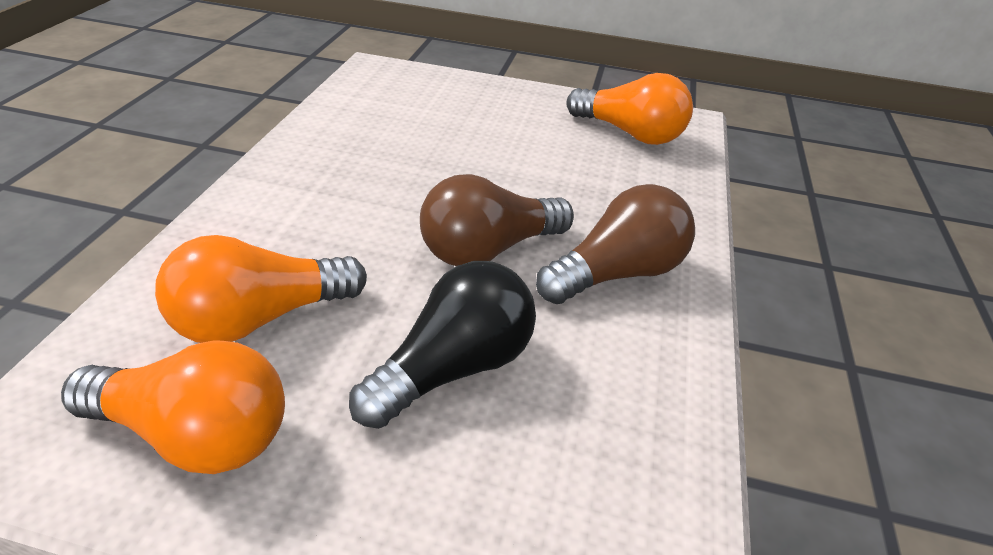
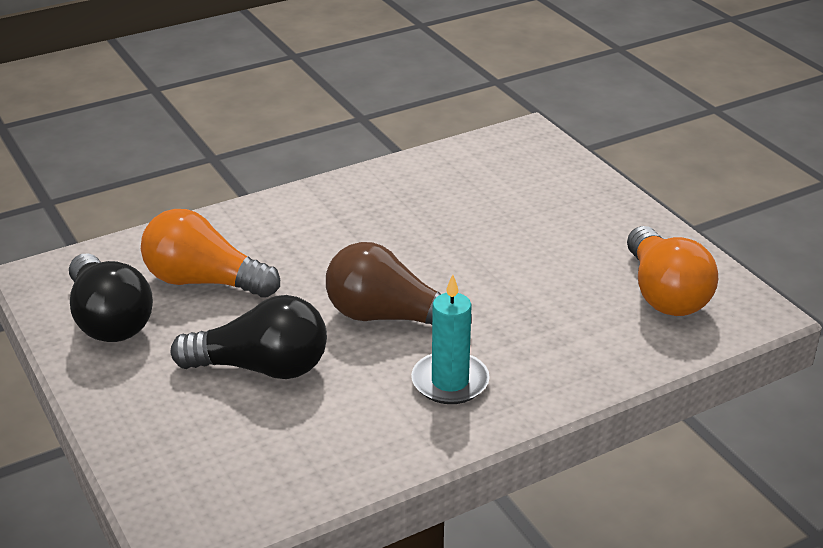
camera: 50 degrees right, 5 degrees down
(195, 434) = (109, 319): orange light bulb -> black light bulb
(616, 273) = (450, 382): brown light bulb -> turquoise candle

